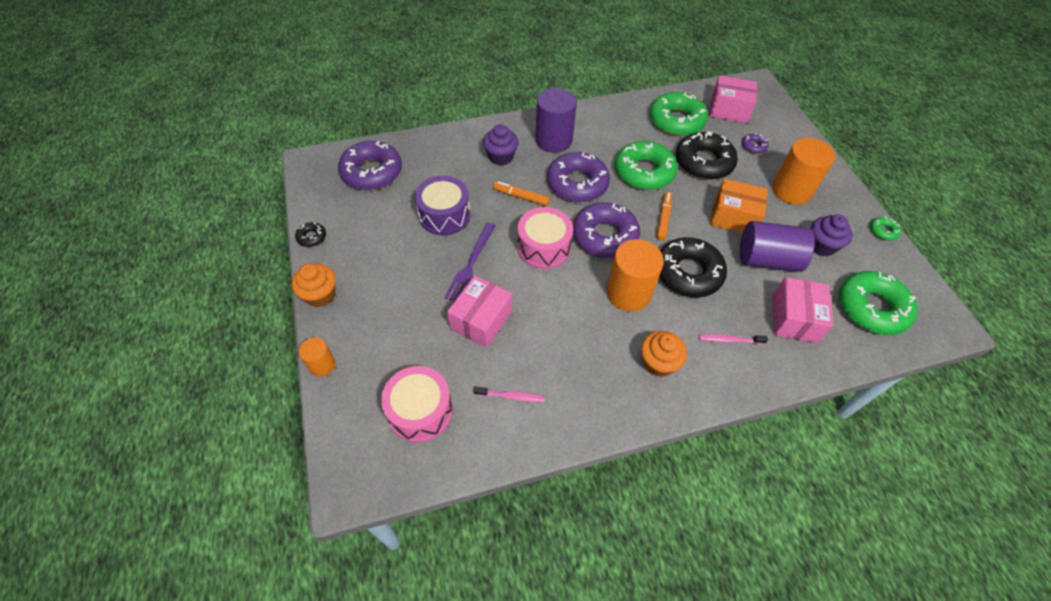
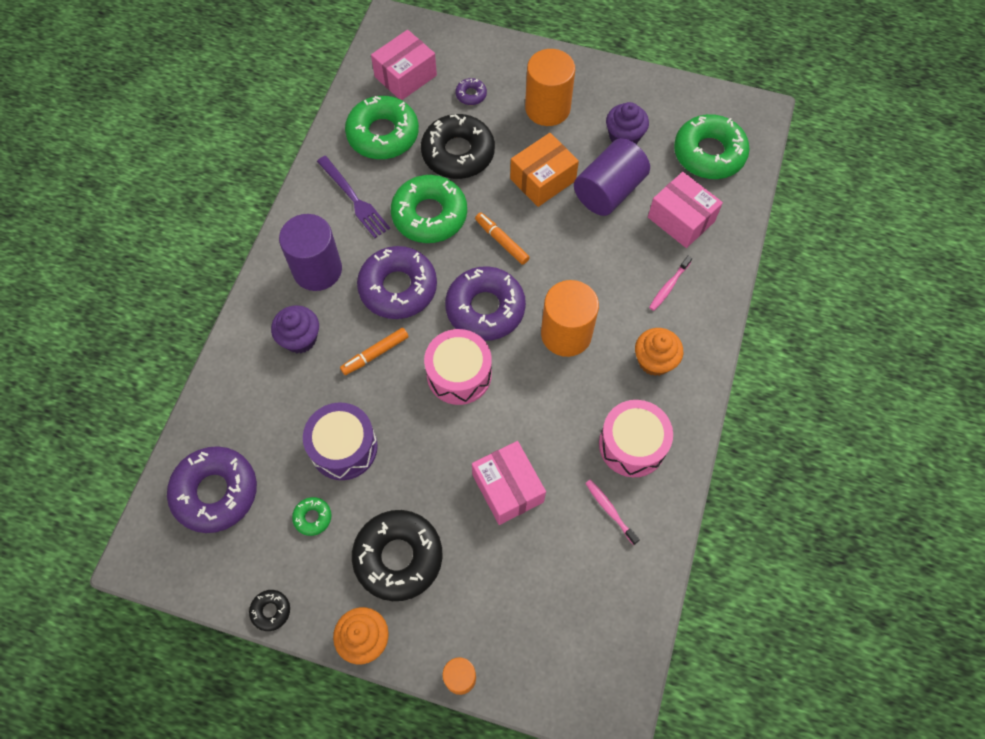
camera: 55 degrees left, 10 degrees up
(420, 411) = (574, 604): pink drum -> pink drum (632, 445)
(471, 264) = (431, 459): purple fork -> purple fork (354, 199)
(511, 396) = (610, 510): pink toothbrush -> pink toothbrush turned 75 degrees counterclockwise
(688, 273) = (578, 267): black donut -> black donut (398, 557)
(883, 231) = (642, 77): green donut -> green donut (312, 517)

